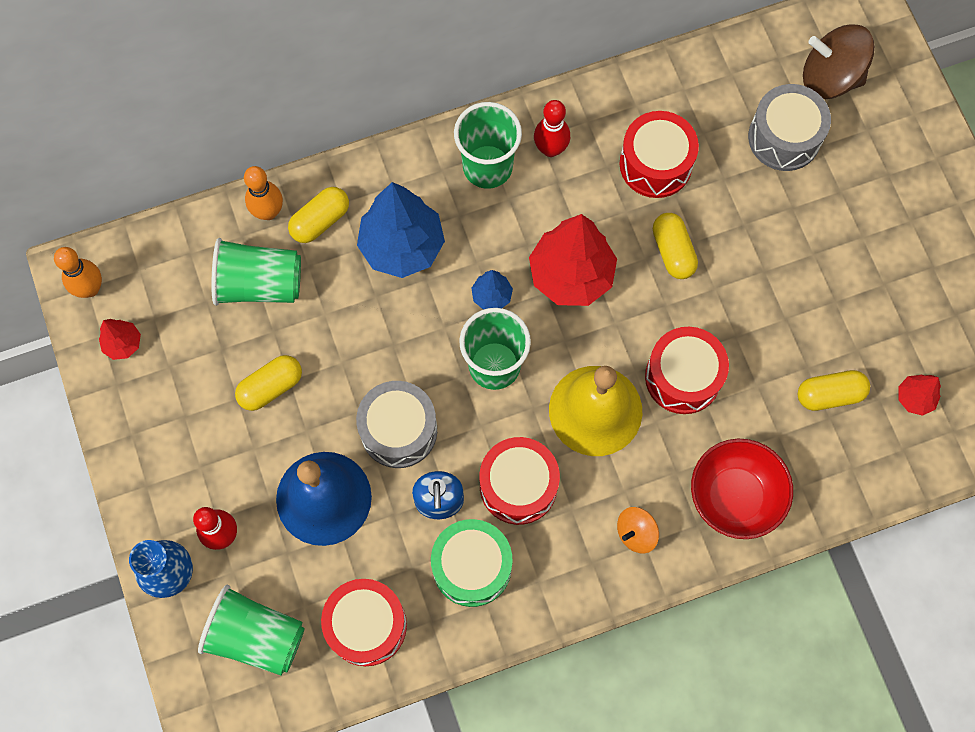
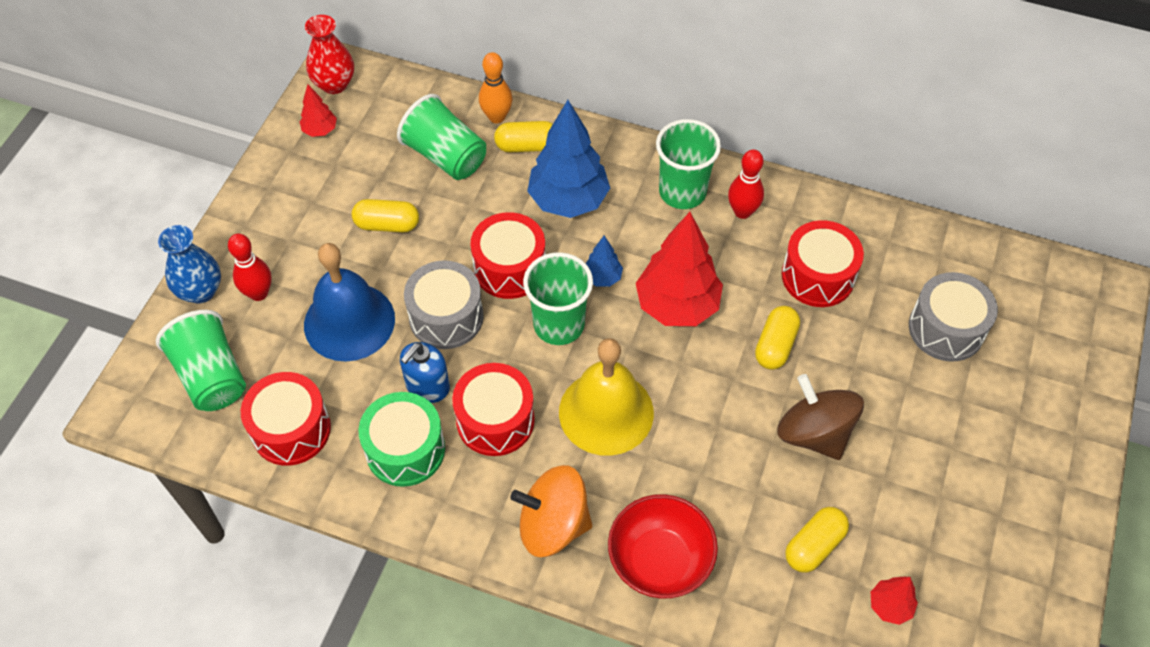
camera: 40 degrees right, 15 degrees down
(90, 288) = (334, 84): orange bowling pin -> red vase
(636, 533) = (553, 525): orange spinning top -> orange spinning top, size x1.86
(683, 377) = (699, 440): red drum -> red drum (509, 268)
(829, 395) = (814, 546): yellow capsule -> yellow capsule turned 75 degrees counterclockwise
(830, 77) = (1027, 312): brown spinning top -> brown spinning top (814, 433)

